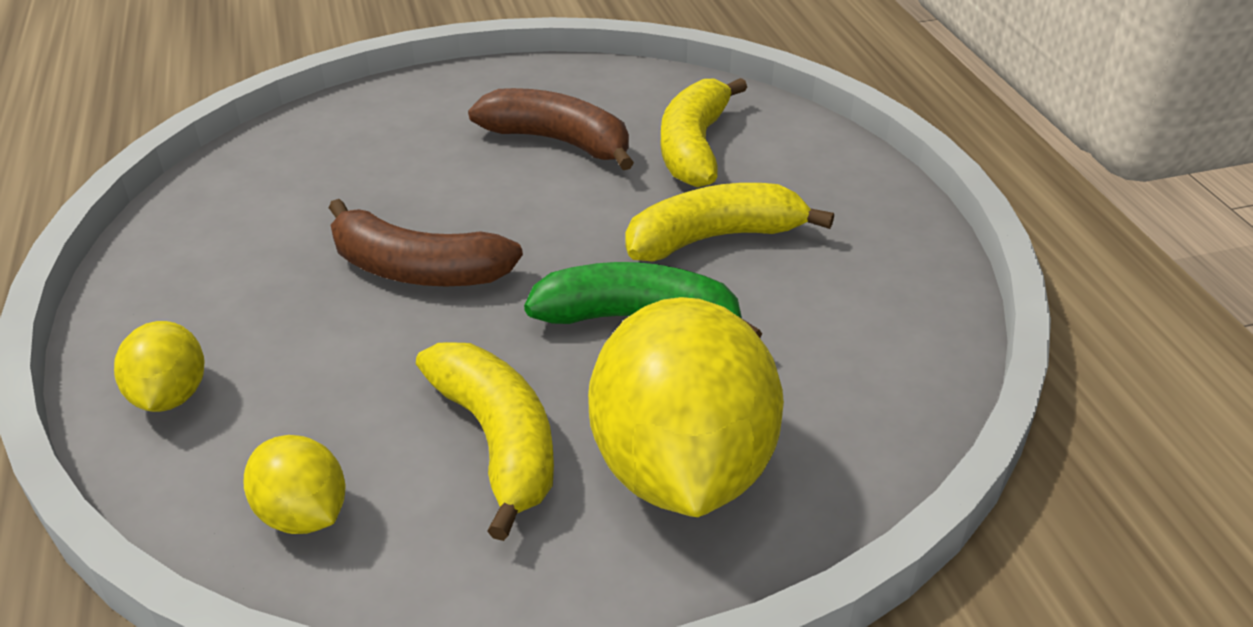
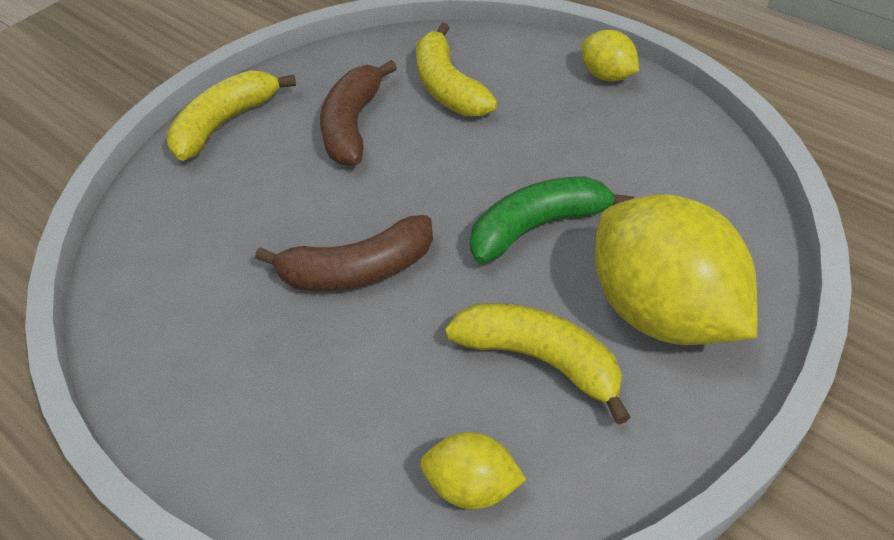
camera: 30 degrees left, 10 degrees up
(170, 395) = (282, 464): yellow lemon -> yellow lemon (607, 76)
(558, 142) = (353, 125): brown banana -> brown banana turned 75 degrees counterclockwise
(714, 238) = (526, 147): yellow banana -> yellow banana (225, 123)

